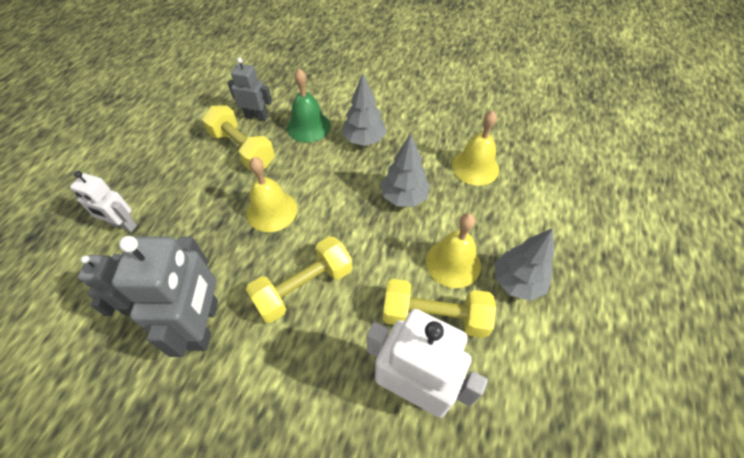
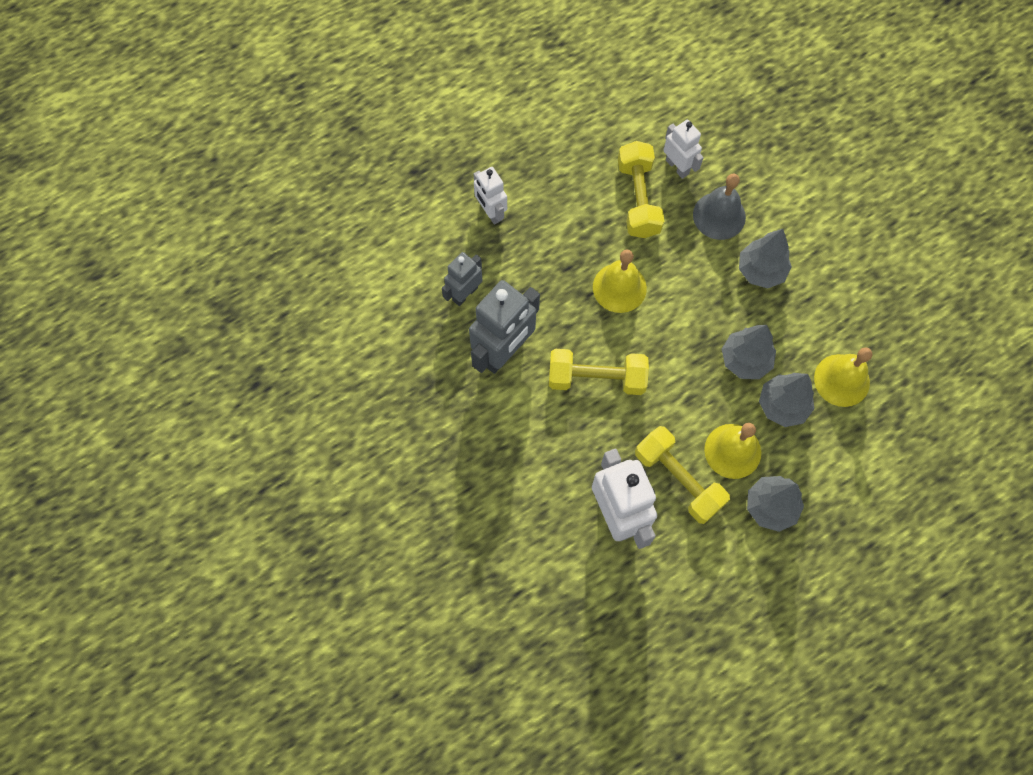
camera: 40 degrees right, 15 degrees up
(256, 117) = (677, 167): grey robot -> white robot
(308, 126) = (719, 215): green bell -> grey bell
(455, 208) = (782, 405): none -> grey tree

